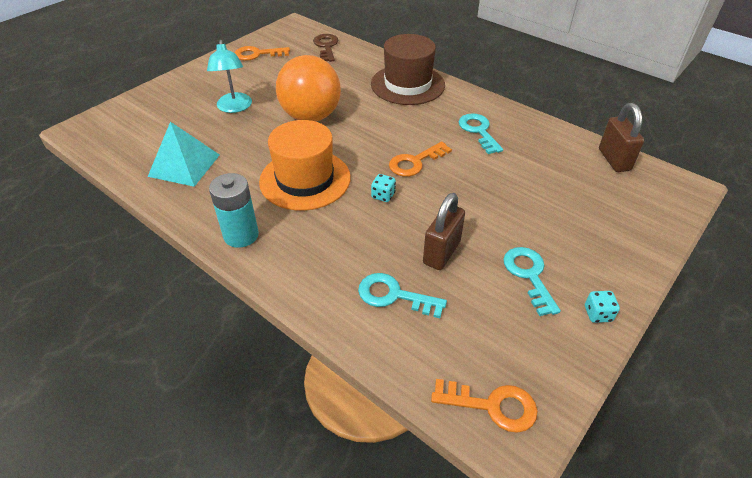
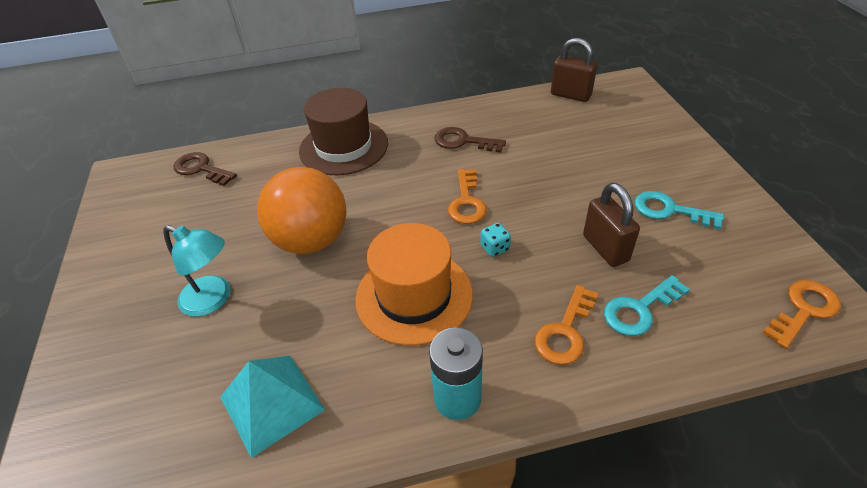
camera: 50 degrees left, 0 degrees up
(257, 54) = (133, 230): orange key -> orange key (565, 332)
(478, 131) = (463, 141): turquoise key -> brown key
(597, 314) = (734, 197): turquoise dice -> none

